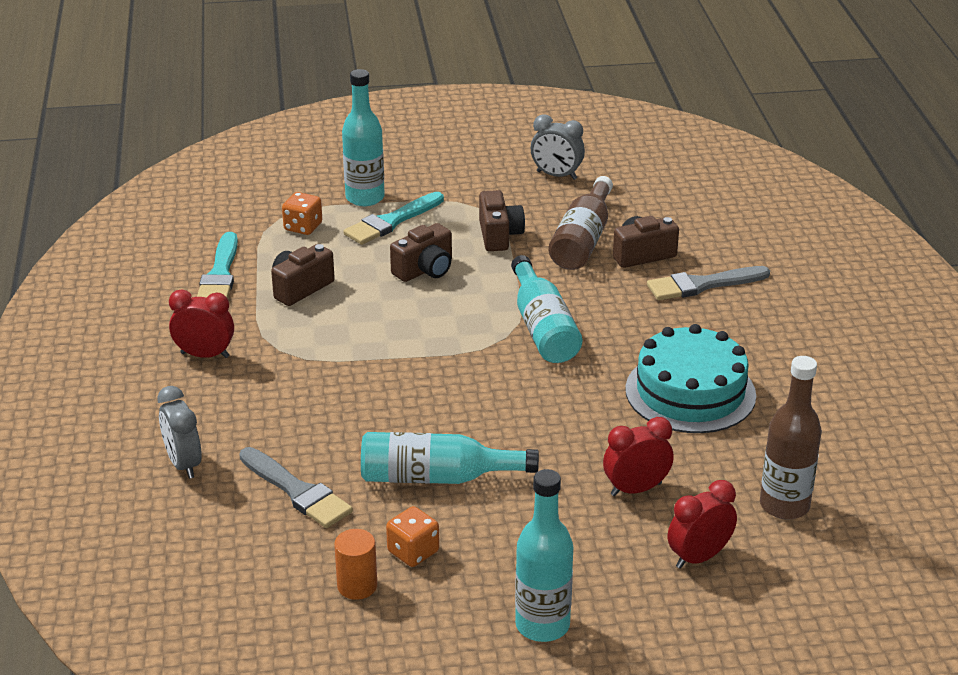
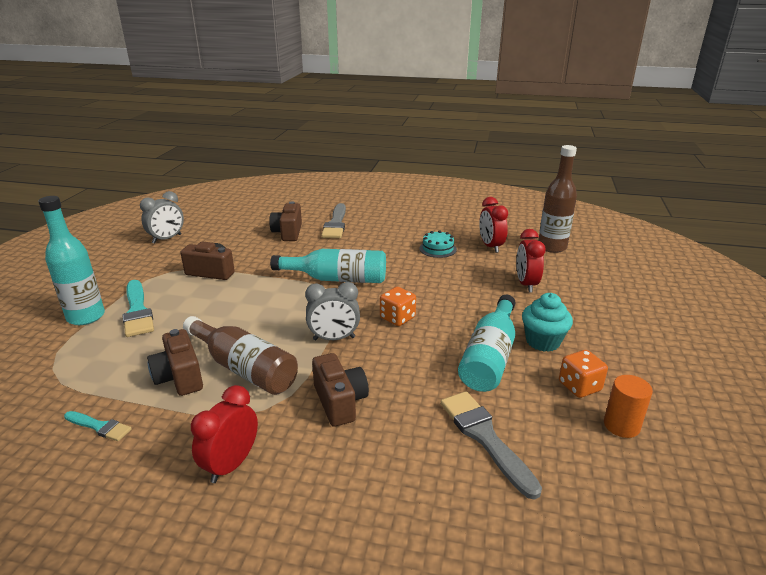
camera: 70 degrees left, 5 degrees down
(183, 464) = (412, 517): grey clock -> grey clock (334, 338)
(220, 274) = (99, 427): turquoise brush -> turquoise brush, size x0.56
(297, 491) = (485, 437): grey brush -> grey brush turned 90 degrees counterclockwise
(303, 227) = (85, 357): orange dice -> orange dice (397, 318)
(425, 270) = (221, 309): brown camera -> brown camera (340, 402)
(493, 516) = (543, 341): none -> turquoise cupcake
(542, 625) = (663, 346): turquoise bottle -> none
(583, 240) = (251, 246): brown bottle -> brown bottle (244, 368)
(690, 392) = (438, 249): turquoise cake -> turquoise cake, size x0.46
(699, 557) = (595, 279): red clock -> red clock (490, 246)

